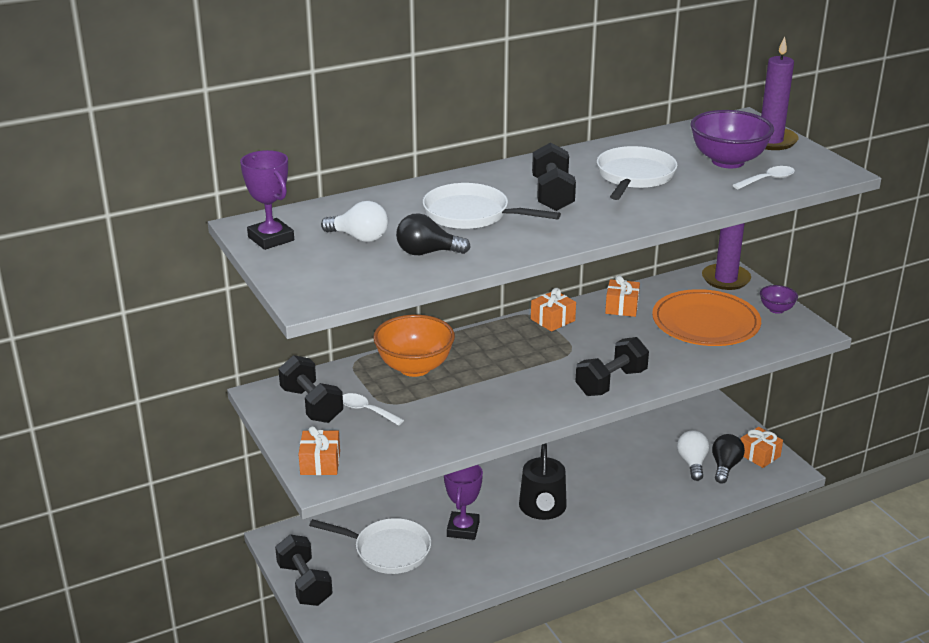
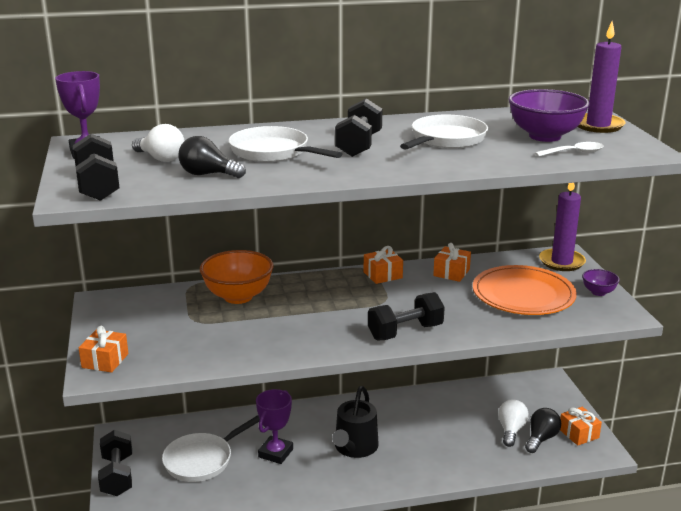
camera: 15 degrees right, 5 degrees down
(311, 405) = (132, 314): black dumbbell -> black dumbbell (98, 186)
(367, 410) = (174, 324): white spoon -> none
(388, 551) = (202, 460): white pan -> white pan turned 105 degrees clockwise

